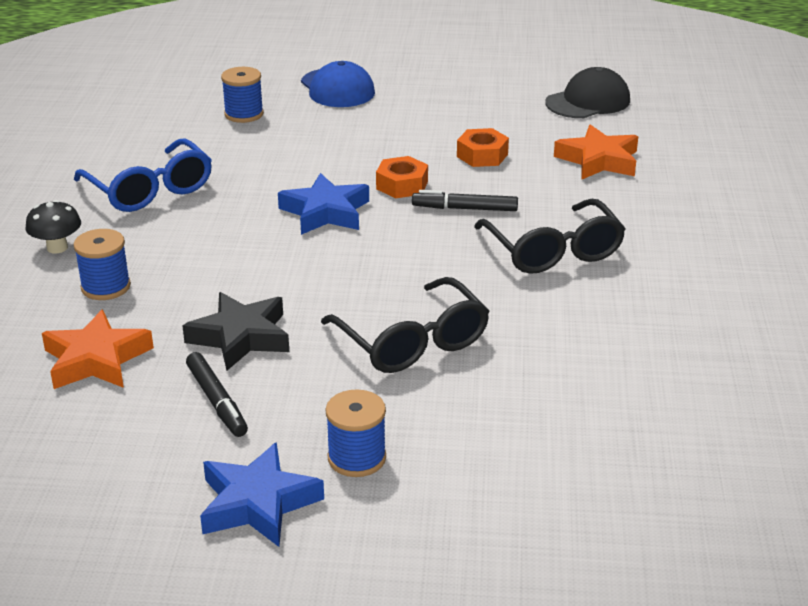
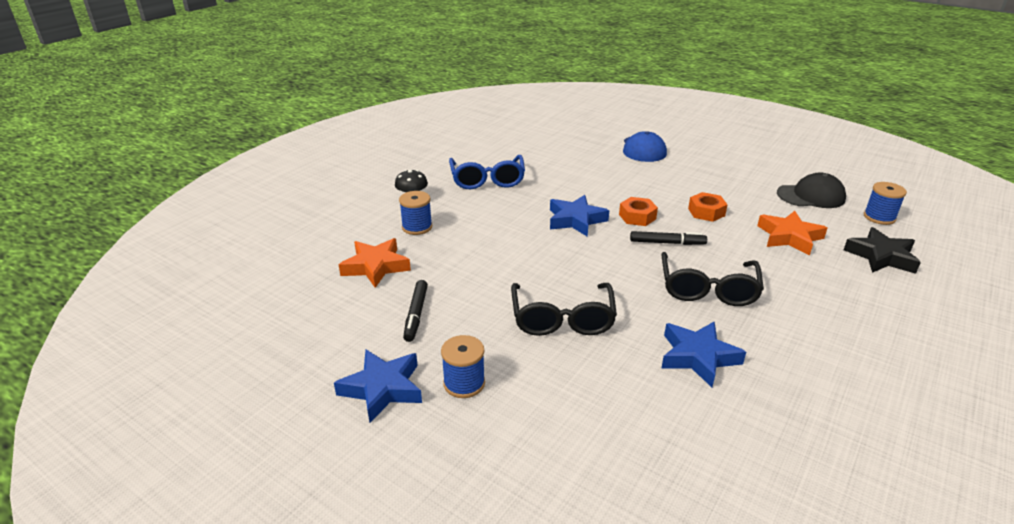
camera: 30 degrees right, 0 degrees up
(241, 337) = (462, 280): black star -> black star (881, 256)
(244, 114) = (575, 151): blue spool -> blue spool (879, 217)
(465, 208) = (667, 243): black marker -> black marker turned 150 degrees clockwise
(598, 331) = (698, 357): none -> blue star

